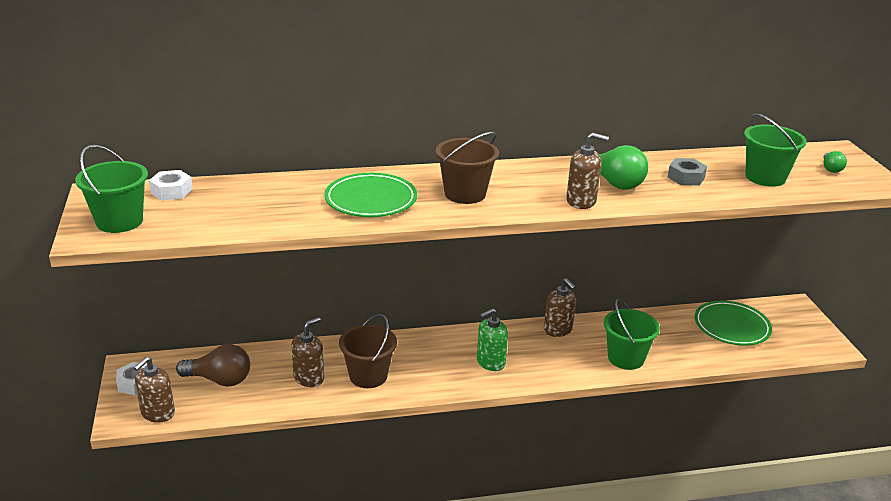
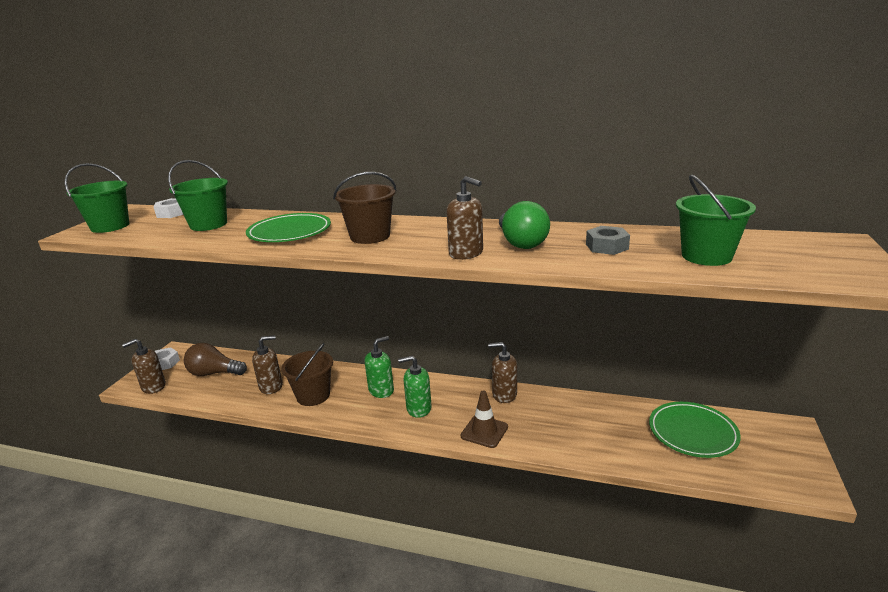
camera: 30 degrees right, 5 degrees down
(219, 380) = (214, 373): brown light bulb -> brown light bulb turned 150 degrees clockwise
(436, 353) = (381, 390): none -> green soap dispenser
(558, 330) = (504, 395): brown soap dispenser -> brown soap dispenser turned 105 degrees clockwise
(569, 368) = (484, 431): none -> brown traffic cone
(626, 358) = (548, 436): green bucket -> green bucket (208, 224)
(831, 169) = (809, 257): green light bulb -> none

